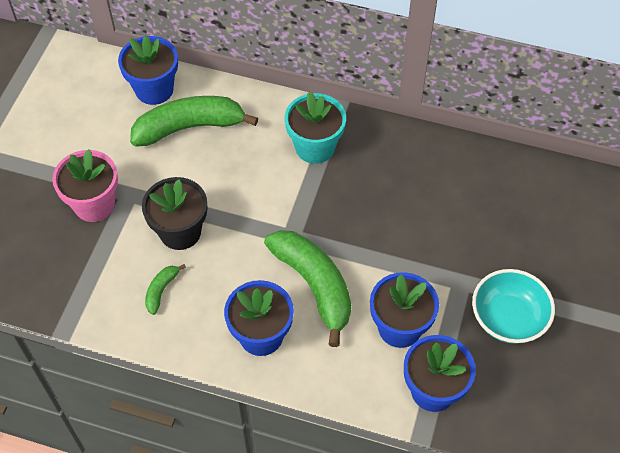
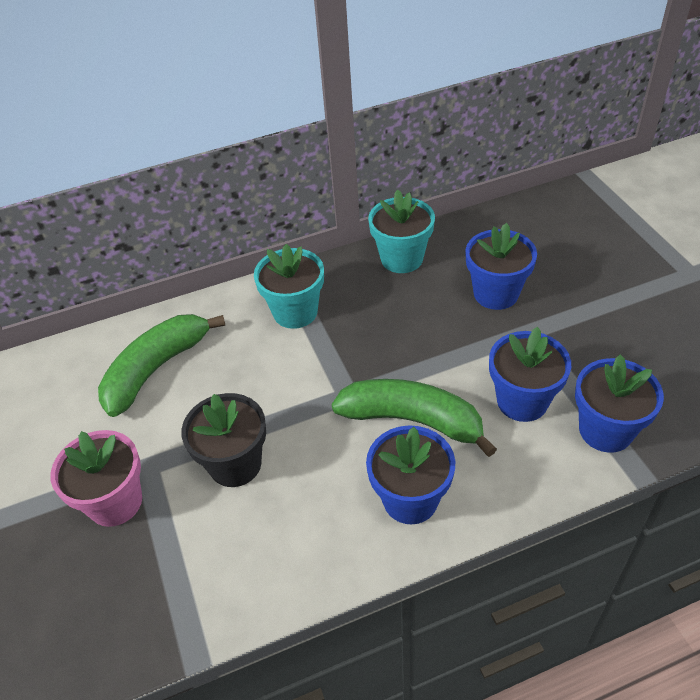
camera: 35 degrees left, 10 degrees down
(154, 89) = (88, 360): blue flower pot -> blue flower pot (496, 293)
(161, 290) = (268, 532): green banana -> none
(431, 156) = (401, 259): none -> turquoise flower pot
(508, 318) = (595, 333): turquoise bowl -> none

